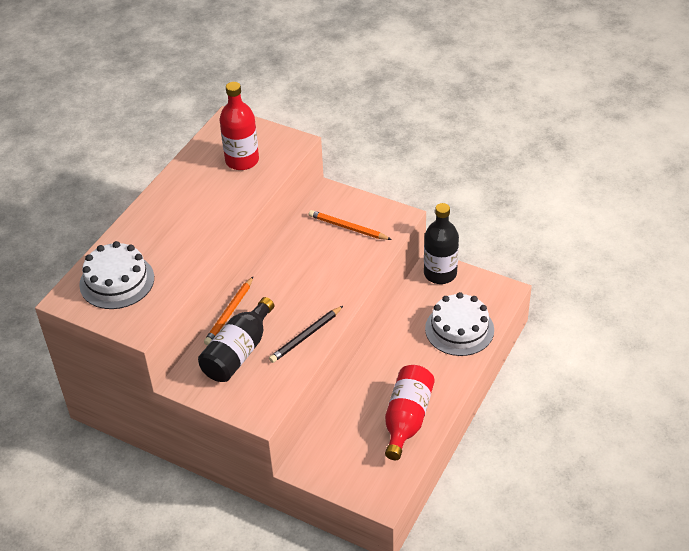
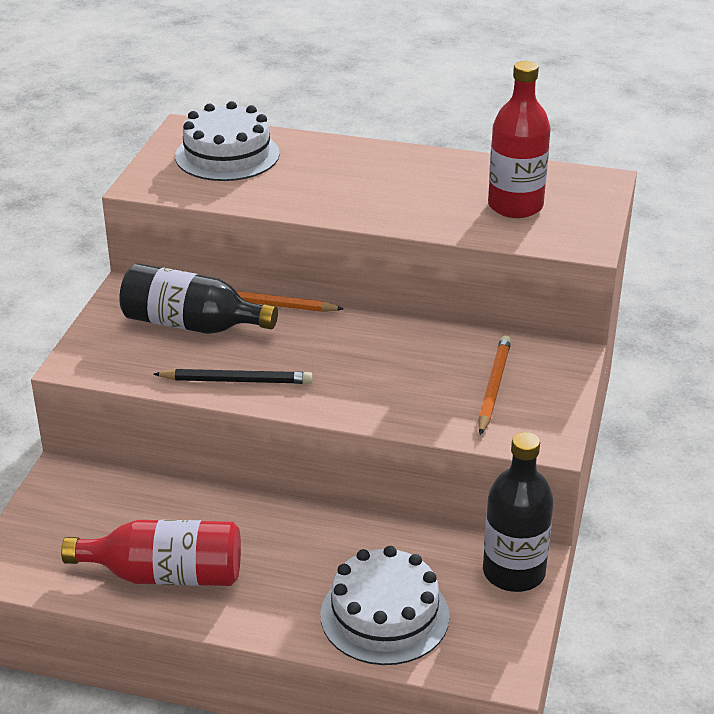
camera: 75 degrees right, 10 degrees down
(306, 336) = (237, 380): black pencil -> black pencil turned 150 degrees clockwise

